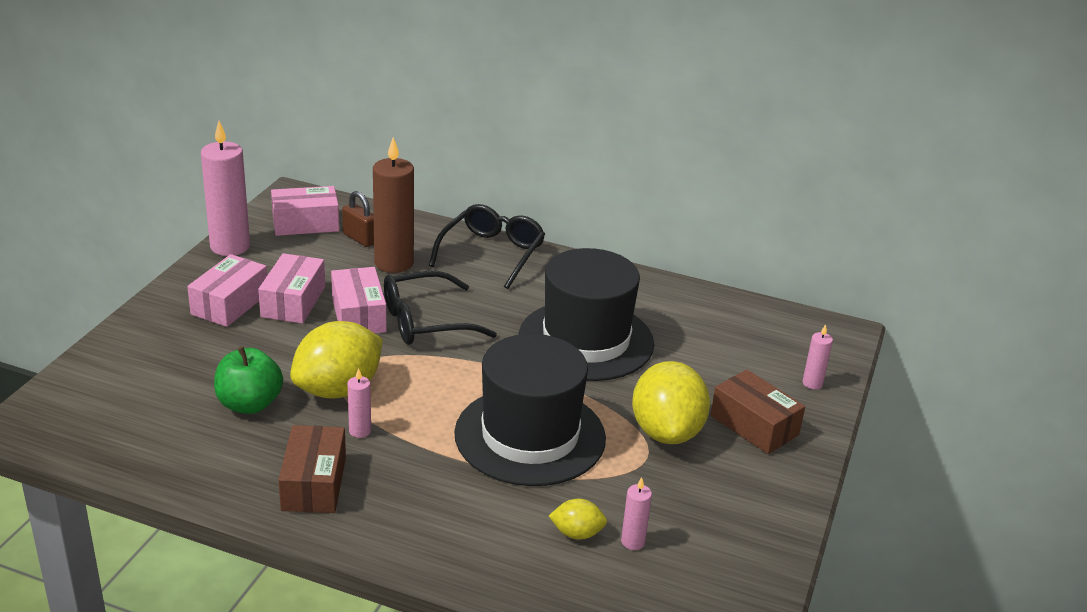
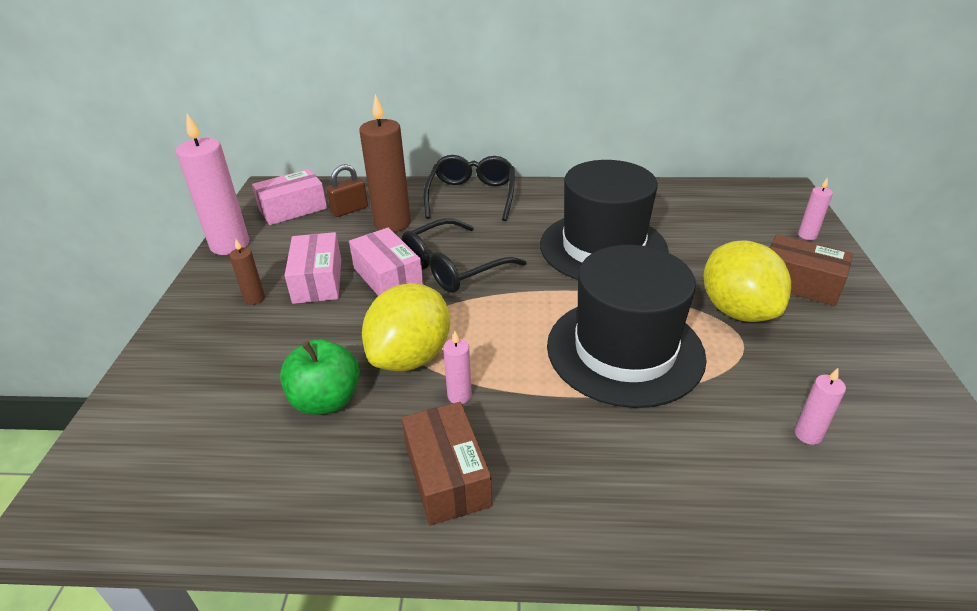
camera: 15 degrees left, 5 degrees up
(230, 304) = (254, 299): pink box -> brown candle
(360, 238) = (349, 210): brown padlock -> brown padlock turned 60 degrees counterclockwise
(577, 533) = (750, 443): yellow lemon -> none

